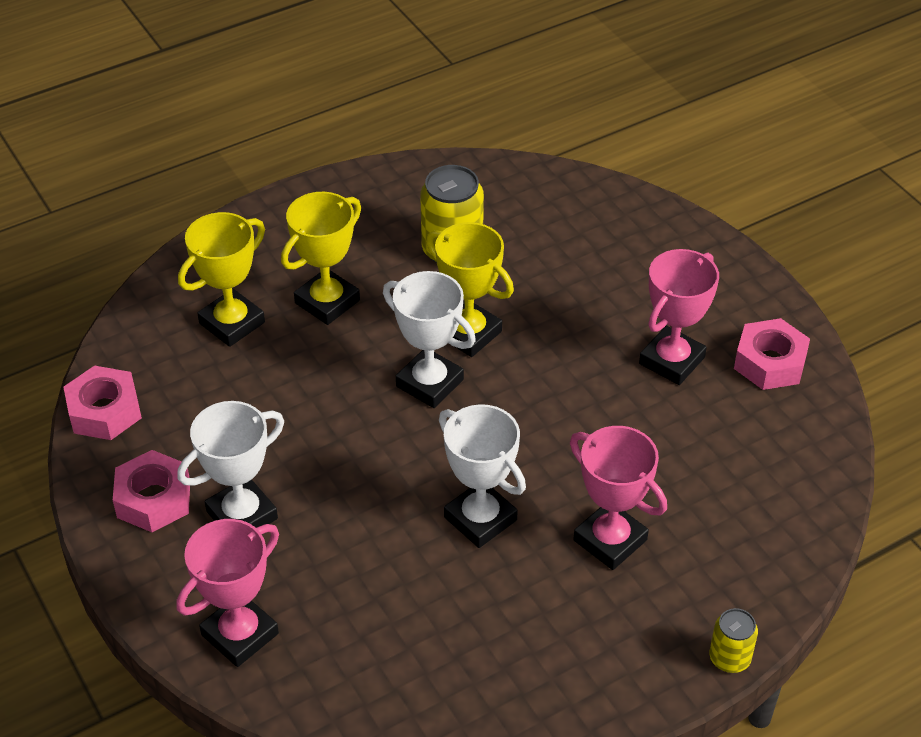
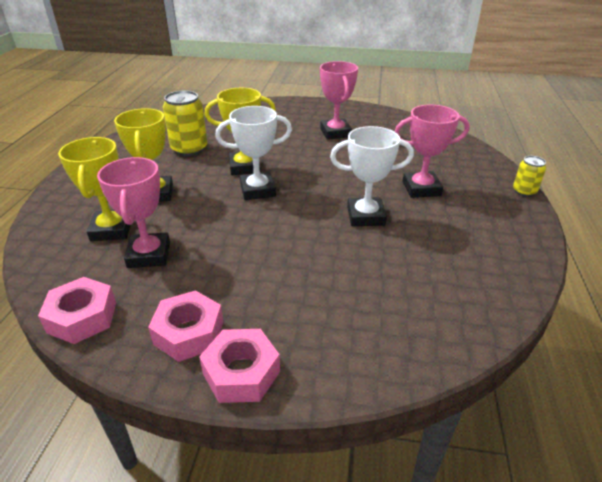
camera: 50 degrees left, 10 degrees down
(240, 634) = (353, 350): pink trophy -> pink trophy (149, 255)
(242, 515) = (256, 298): white trophy -> none
(770, 362) = (366, 117): pink nut -> pink nut (241, 372)

